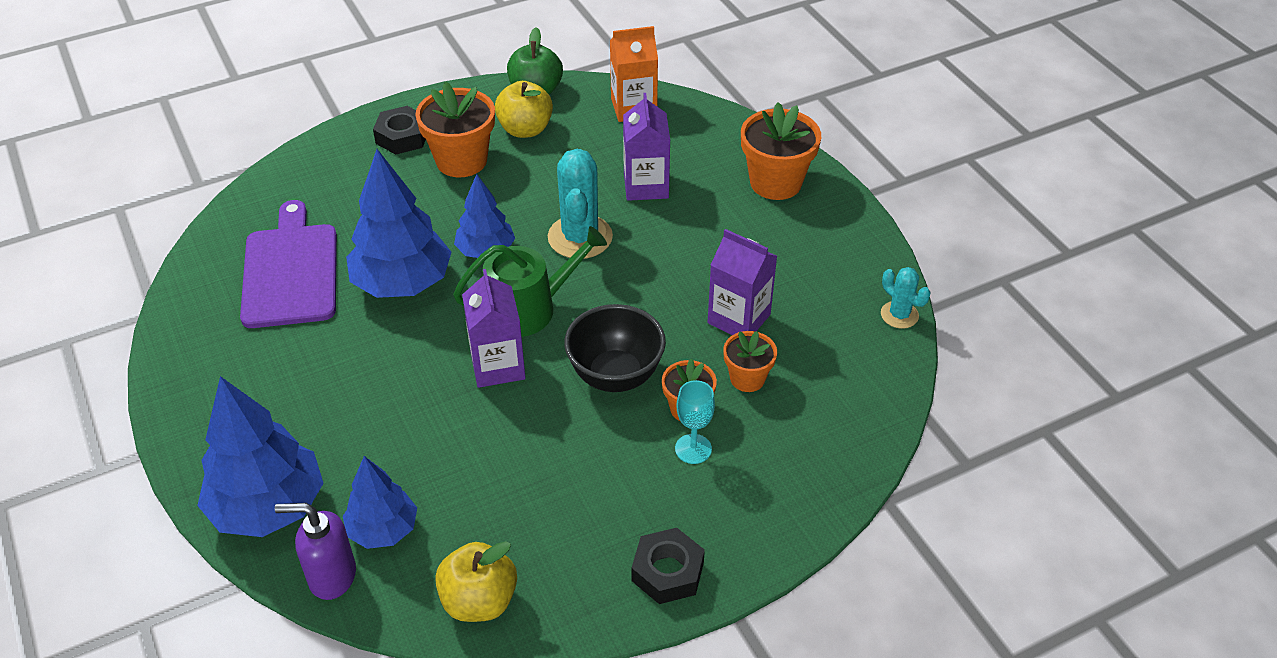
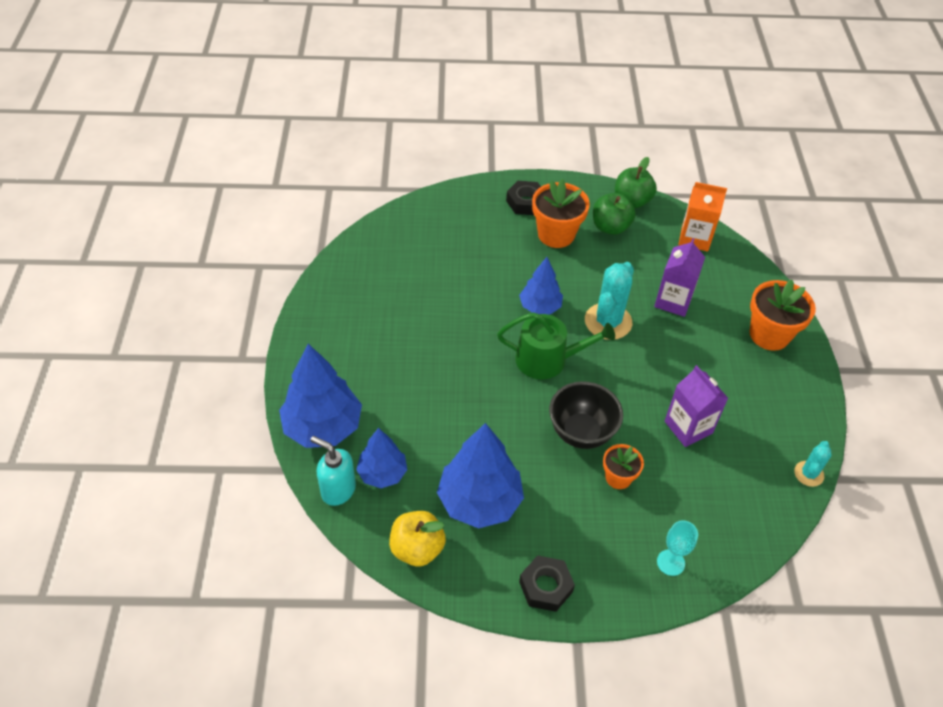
camera: 25 degrees right, 5 degrees up
(290, 271) = (410, 271): purple cutting board -> none
(331, 576) = (338, 490): purple soap dispenser -> turquoise soap dispenser
(402, 283) = (475, 308): blue tree -> blue tree (479, 501)
(497, 366) = (507, 392): purple carton -> none
(525, 129) = (610, 227): yellow apple -> green apple
(693, 449) = (607, 508): turquoise goblet -> turquoise goblet (670, 562)
(747, 378) = (671, 474): orange flower pot -> none
(899, 315) = (808, 474): turquoise cactus -> turquoise cactus turned 45 degrees clockwise

